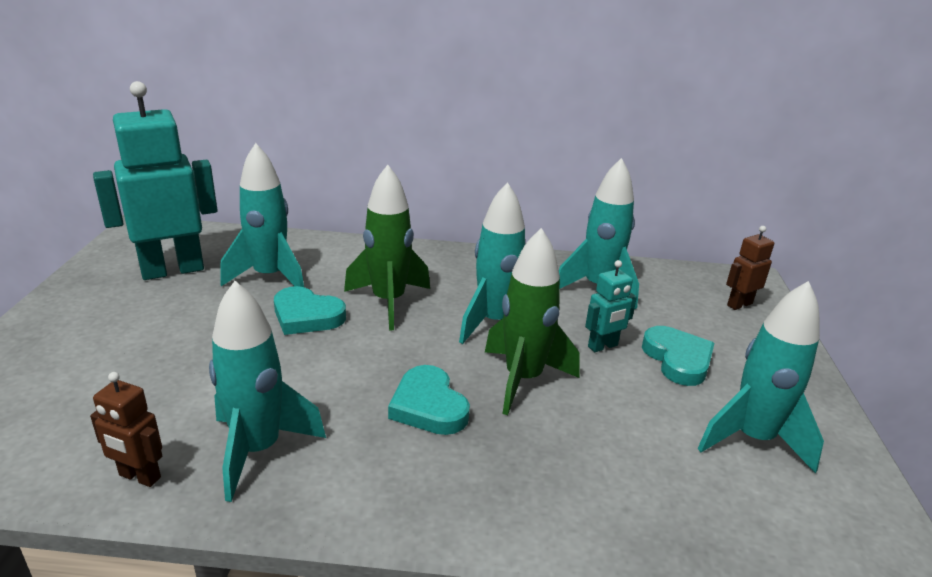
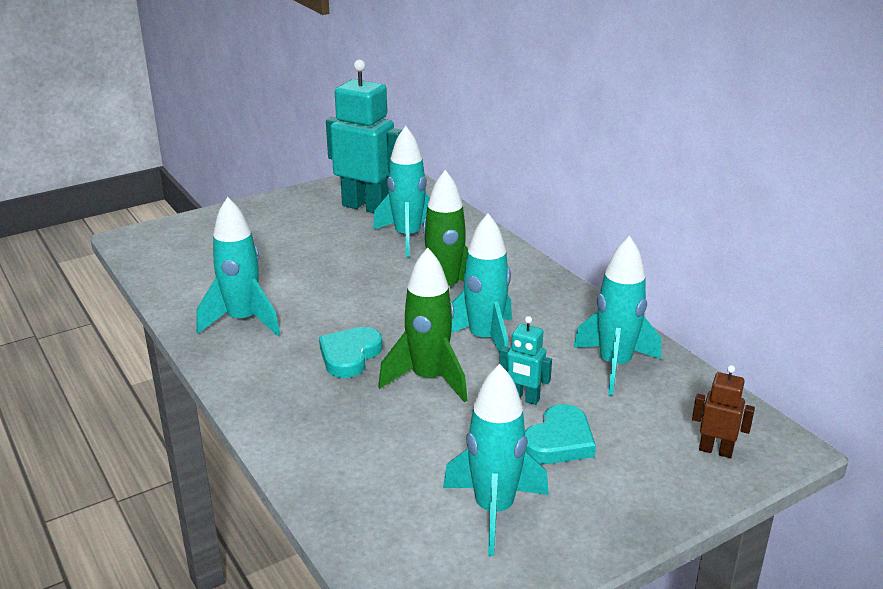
camera: 55 degrees right, 0 degrees up
(139, 477) = (187, 300): brown robot -> none
(307, 316) = (384, 271): turquoise heart -> none

